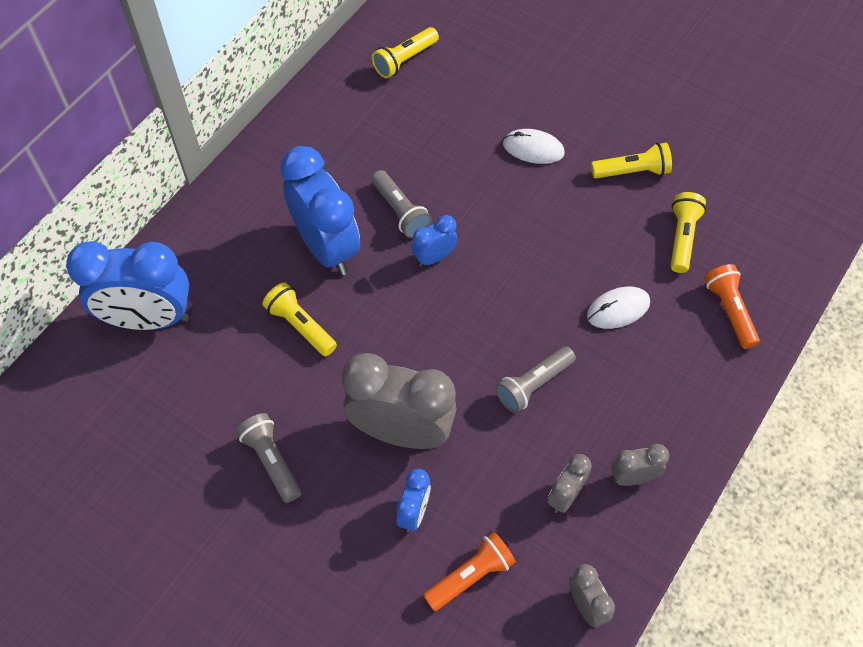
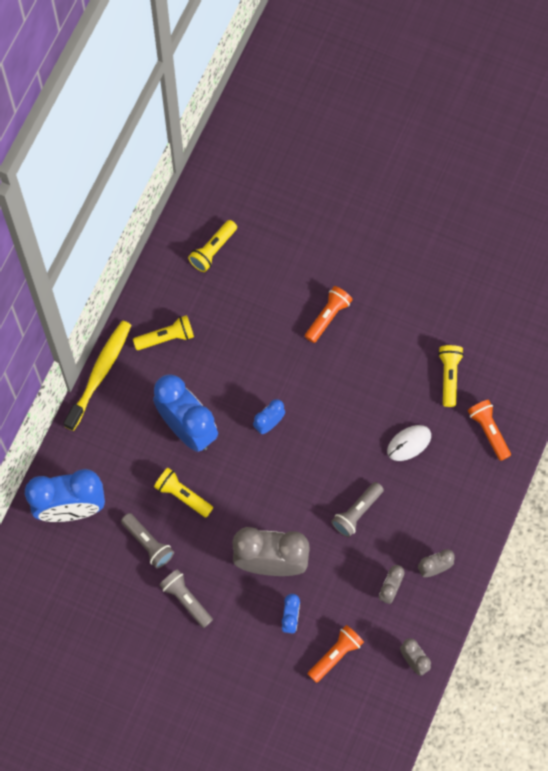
camera: 10 degrees left, 10 degrees up
(231, 169) = (99, 374): none -> yellow toothbrush
(400, 211) = (236, 389): grey flashlight -> grey flashlight (148, 543)
(533, 148) = (328, 317): white mouse -> orange flashlight
(632, 171) = (406, 324): yellow flashlight -> yellow flashlight (166, 337)

